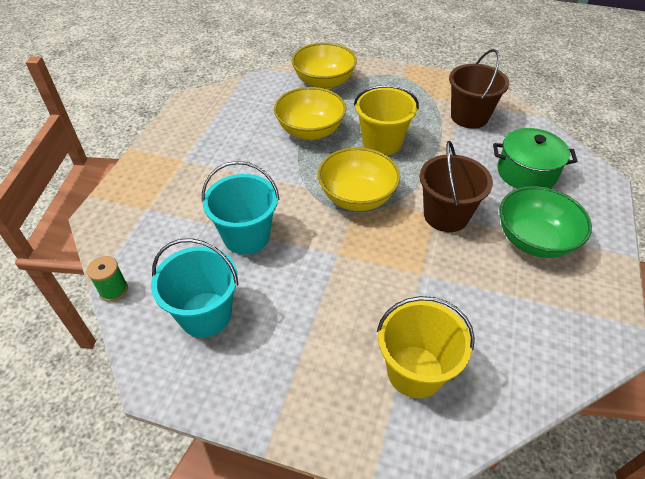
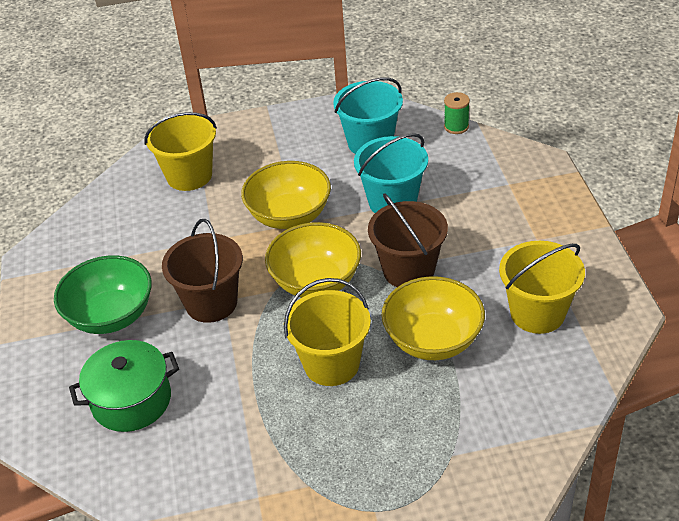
camera: 155 degrees right, 5 degrees down
(236, 120) = (537, 313): none -> yellow bucket
(324, 82) = (487, 436): yellow bowl -> yellow bowl (289, 216)
(469, 117) = (233, 467): brown bucket -> brown bucket (408, 270)

